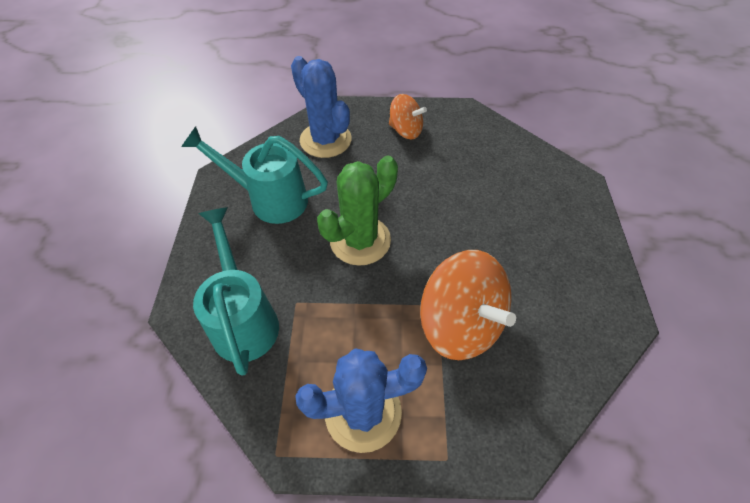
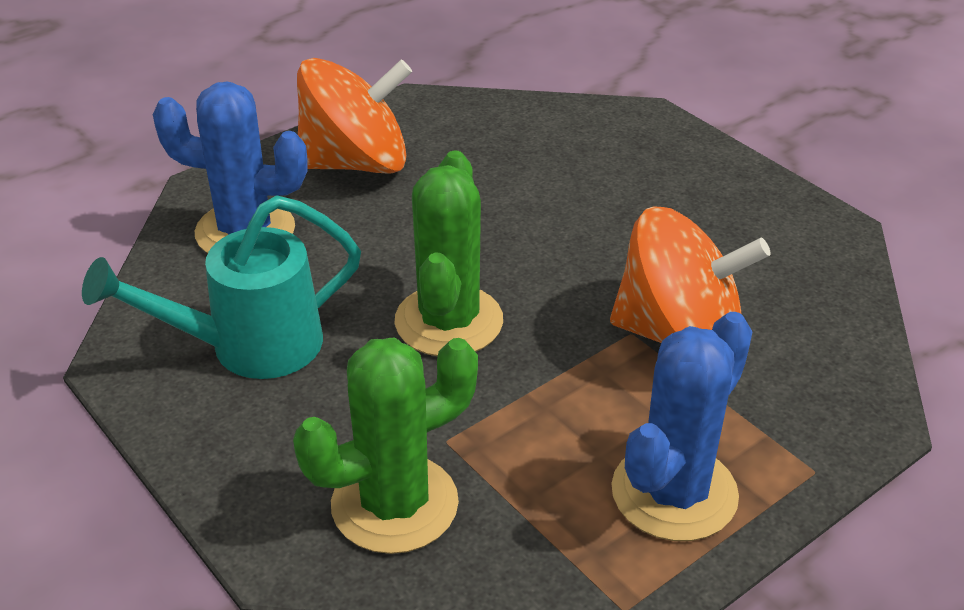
camera: 40 degrees left, 15 degrees down
(244, 319) = (394, 504): turquoise watering can -> green cactus
(405, 130) = (356, 163): orange spinning top -> orange spinning top, size x1.74

